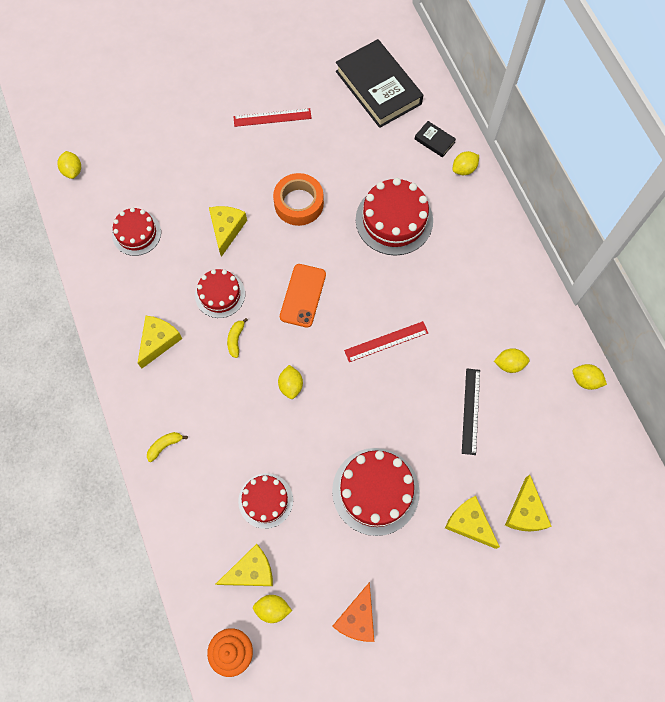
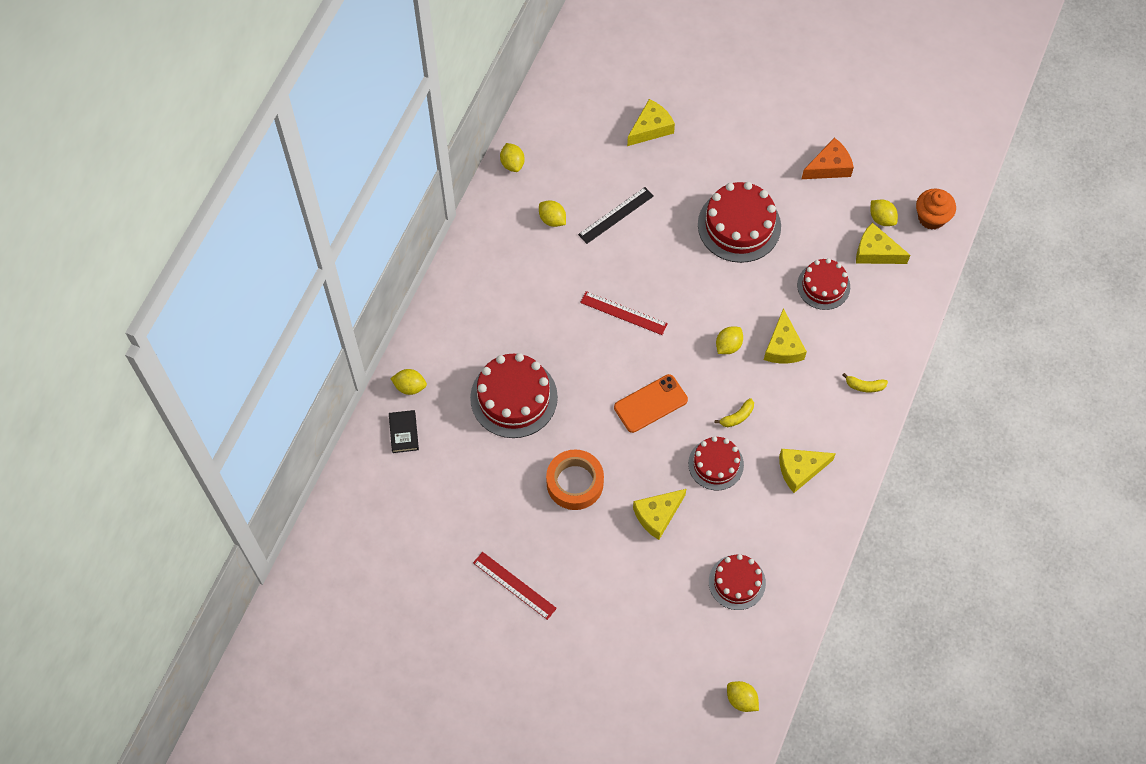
camera: 135 degrees left, 5 degrees down
(73, 171) = (741, 699): yellow lemon -> yellow lemon turned 75 degrees counterclockwise
(378, 87) = (392, 526): black book -> none
(469, 523) = (696, 153): yellow cheese -> yellow cheese (783, 346)

